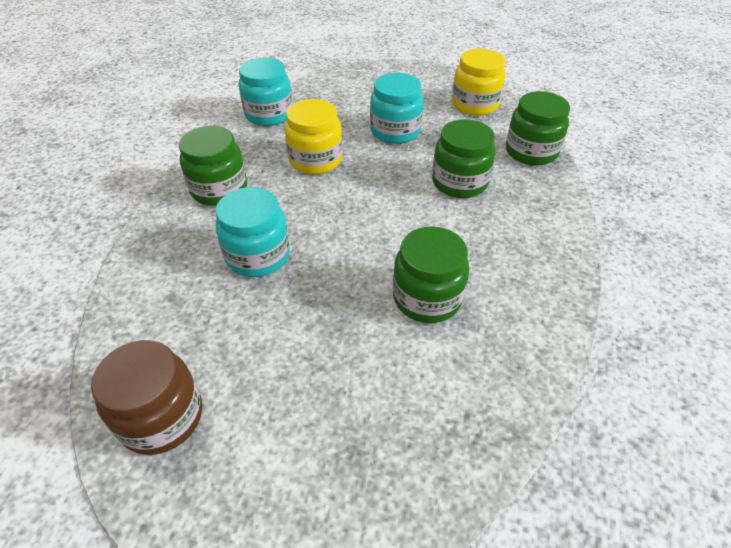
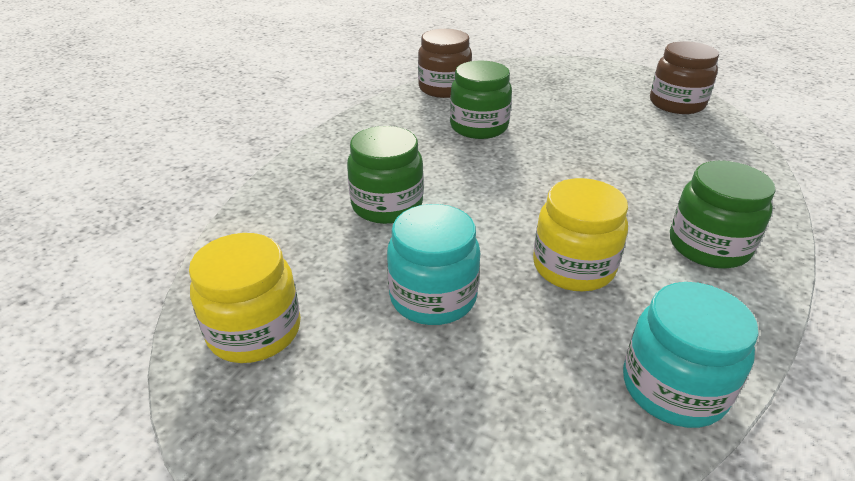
camera: 165 degrees left, 10 degrees down
(258, 256) = (634, 172): turquoise jar -> none
(511, 384) = (444, 88): none -> brown jar
(531, 152) = (260, 227): green jar -> none

